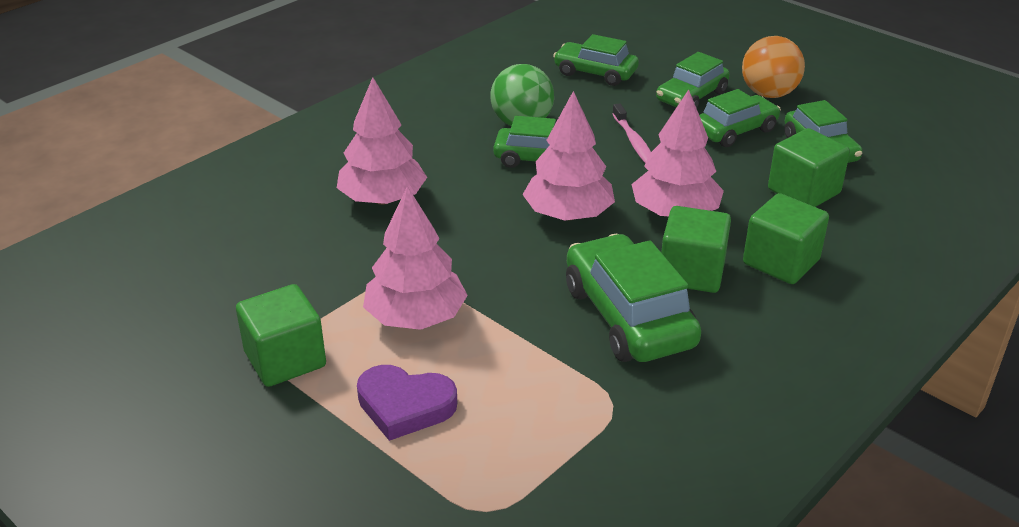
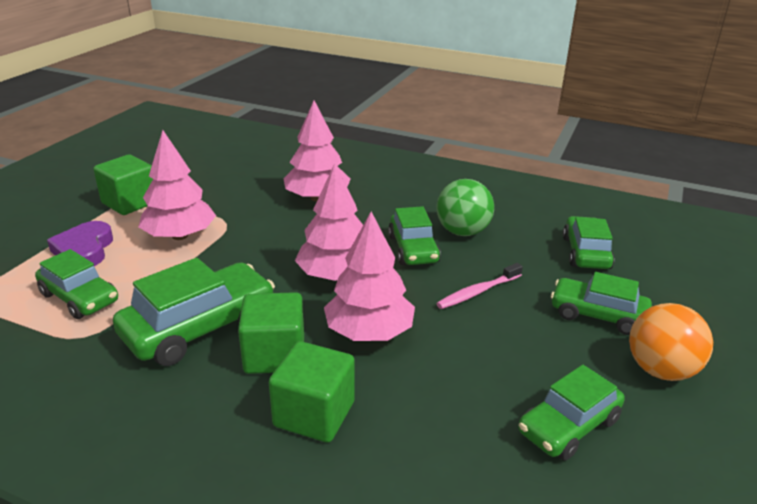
camera: 70 degrees right, 5 degrees down
(735, 131) = (553, 353): green car -> green car (80, 298)
(803, 191) = (462, 420): green cube -> none

